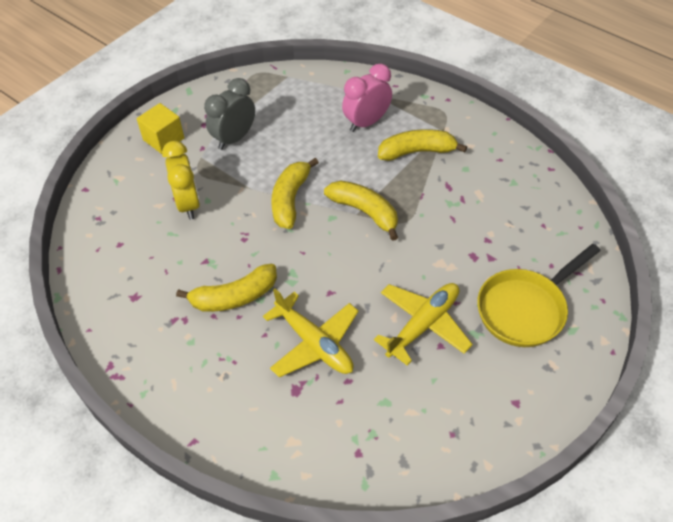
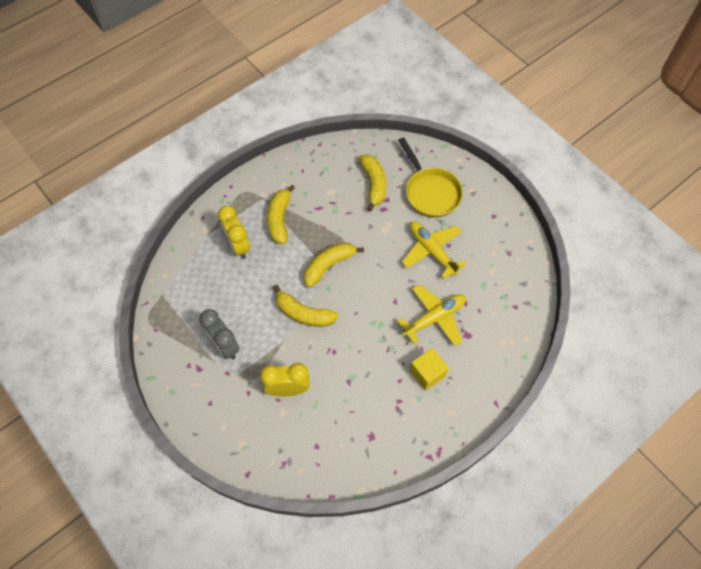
camera: 80 degrees left, 10 degrees up
(163, 139) = (207, 404): yellow cube -> yellow cube (427, 373)
(234, 297) = (386, 364): yellow banana -> yellow banana (373, 184)
(366, 122) = (238, 246): pink clock -> yellow clock

